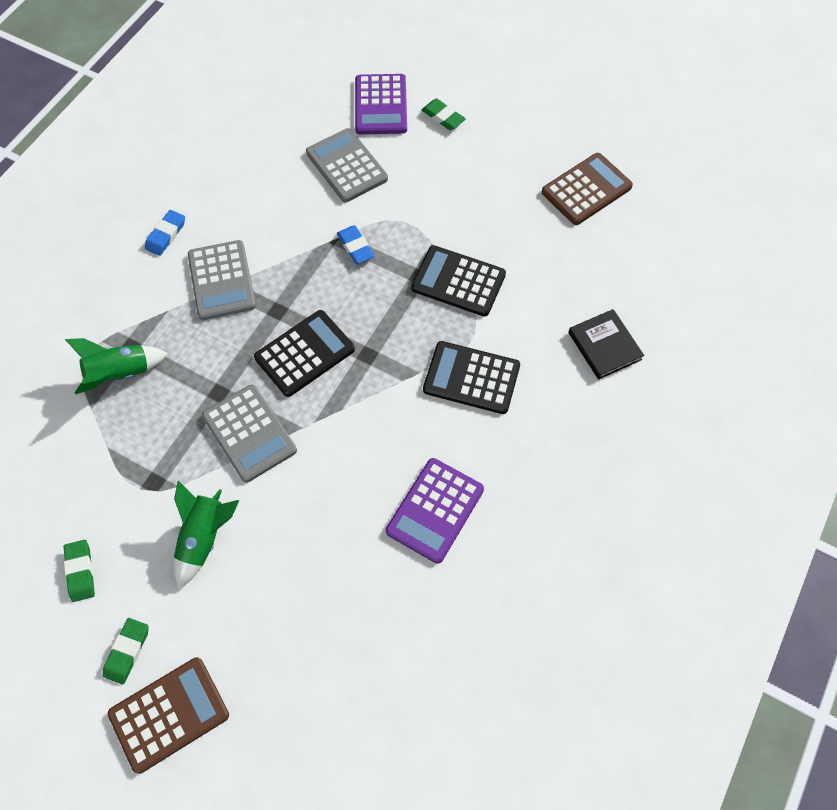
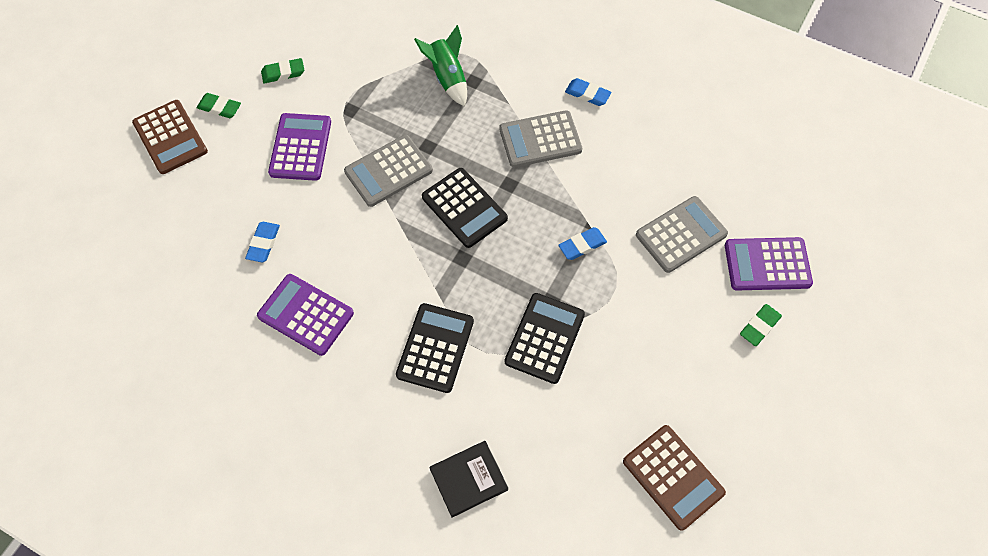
camera: 90 degrees right, 0 degrees up
(204, 538) = (300, 147): green rocket -> purple calculator
(341, 568) = (263, 243): none -> blue eraser

